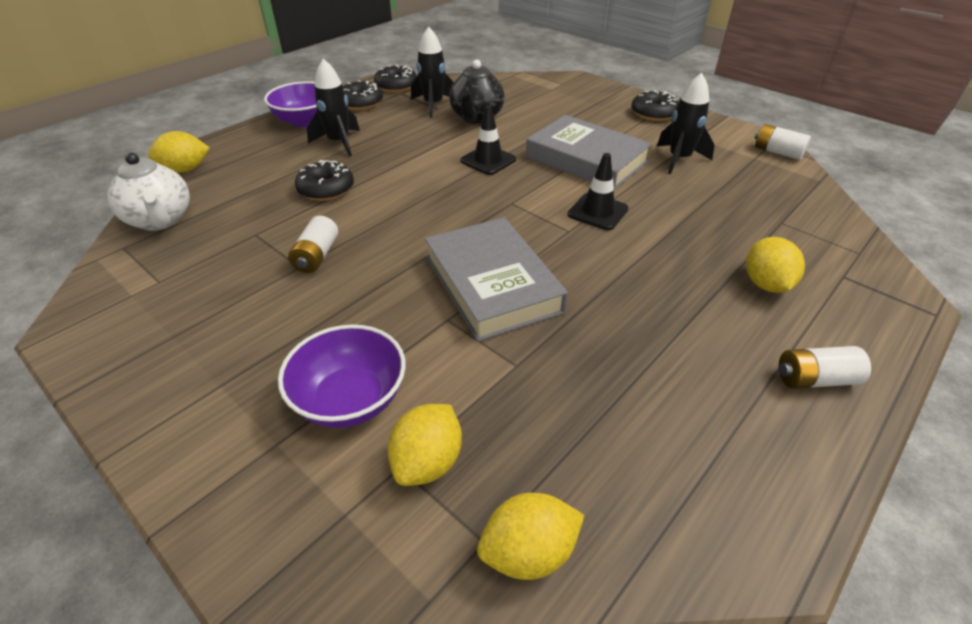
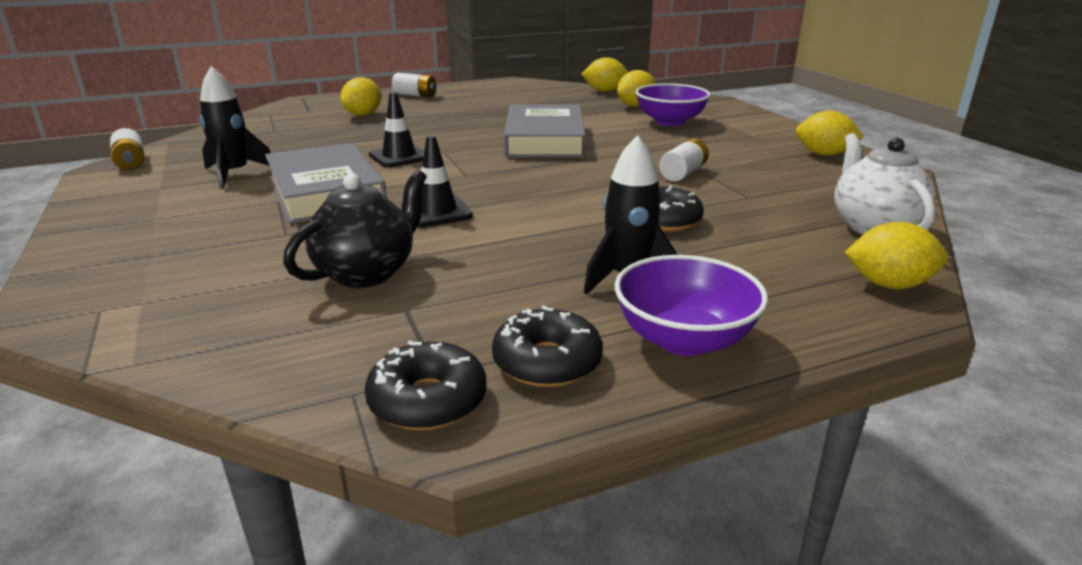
camera: 155 degrees left, 15 degrees down
(138, 347) = (824, 154): none -> yellow lemon
(433, 105) = (405, 317): black rocket -> none
(653, 113) = (120, 222): black donut -> none

